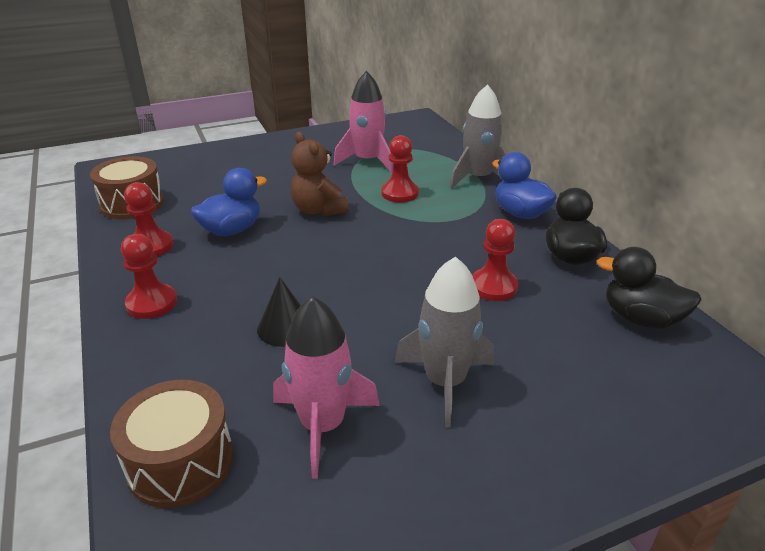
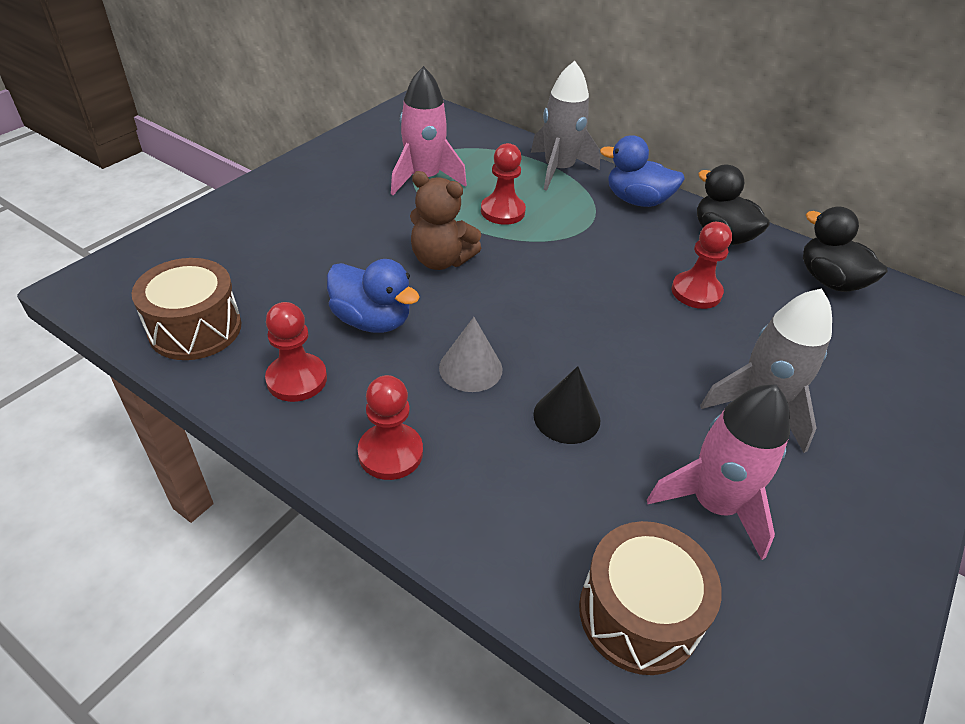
camera: 35 degrees left, 10 degrees up
(232, 230) = (372, 320): blue duck -> blue duck turned 105 degrees clockwise
(258, 276) = (470, 368): none -> grey cone
(640, 319) = (829, 281): black duck -> black duck turned 60 degrees clockwise

